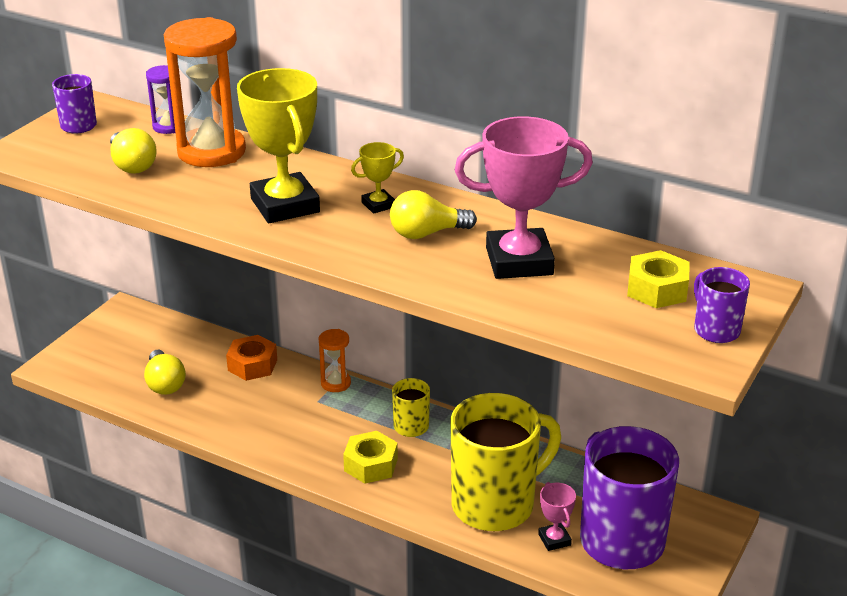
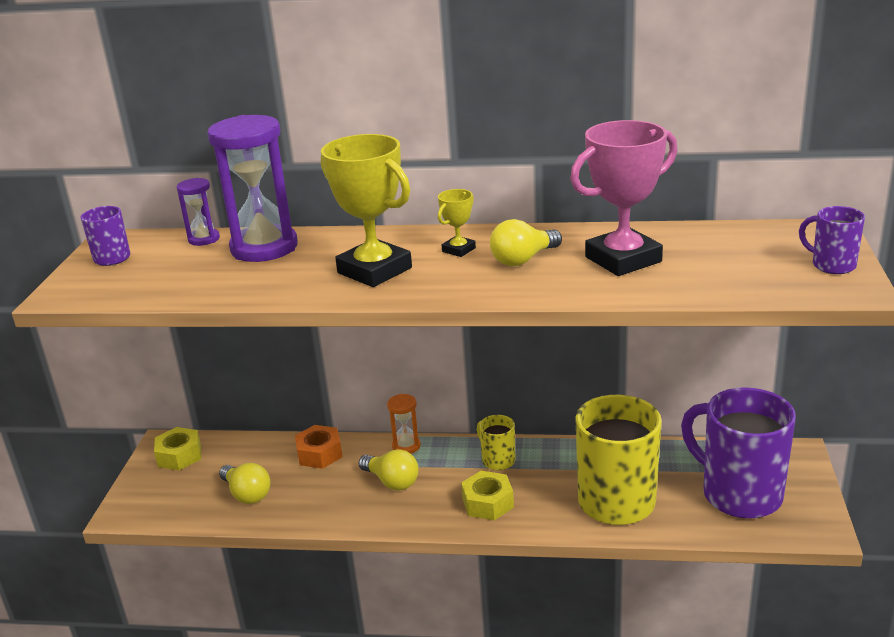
camera: 20 degrees left, 5 degrees down
(132, 165) = (196, 275): yellow light bulb -> yellow light bulb (392, 481)
(211, 151) = (264, 248): orange hourglass -> purple hourglass
(554, 539) = (688, 512): pink trophy -> none
(657, 289) = (754, 250): yellow nut -> yellow nut (179, 456)

